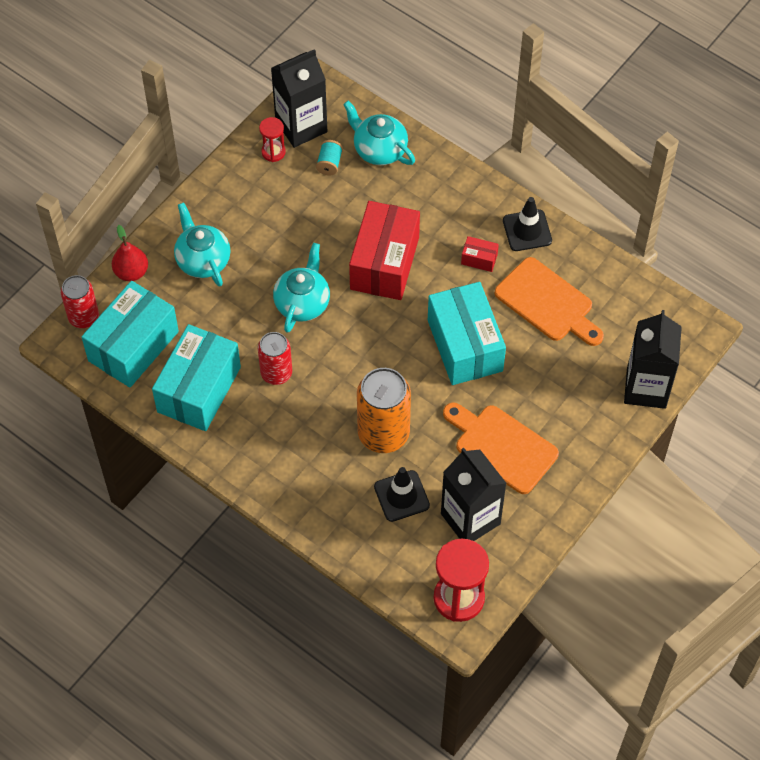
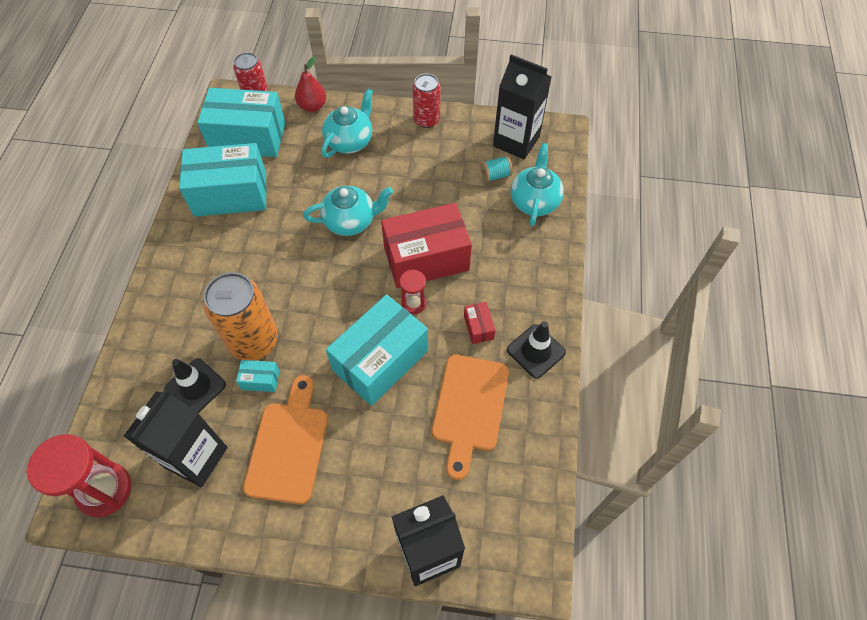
camera: 60 degrees right, 0 degrees up
(273, 152) = (479, 136): red hourglass -> red hourglass (413, 303)
(276, 373) = (273, 236): red can -> red can (426, 120)
(426, 443) = (260, 380): none -> turquoise box

